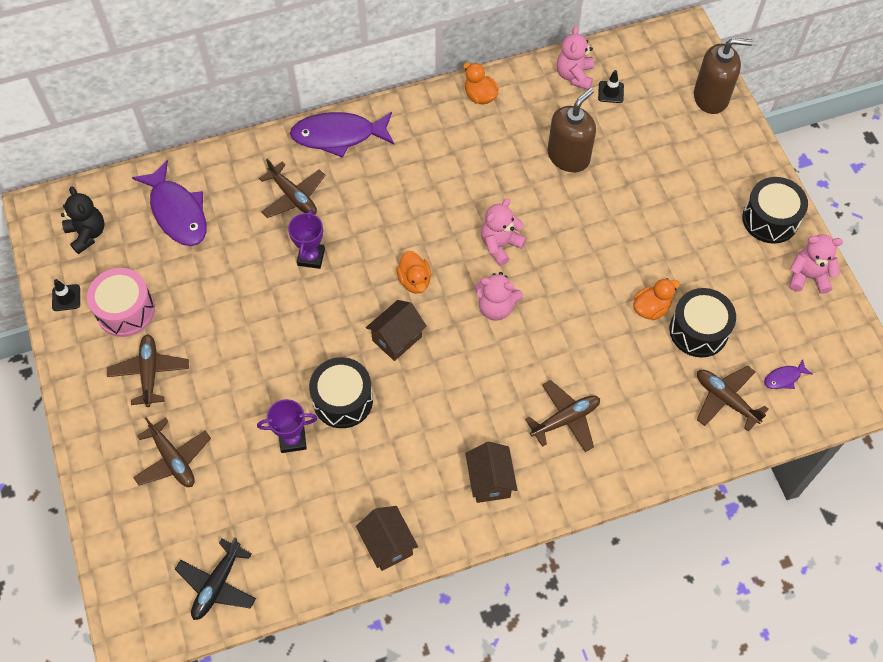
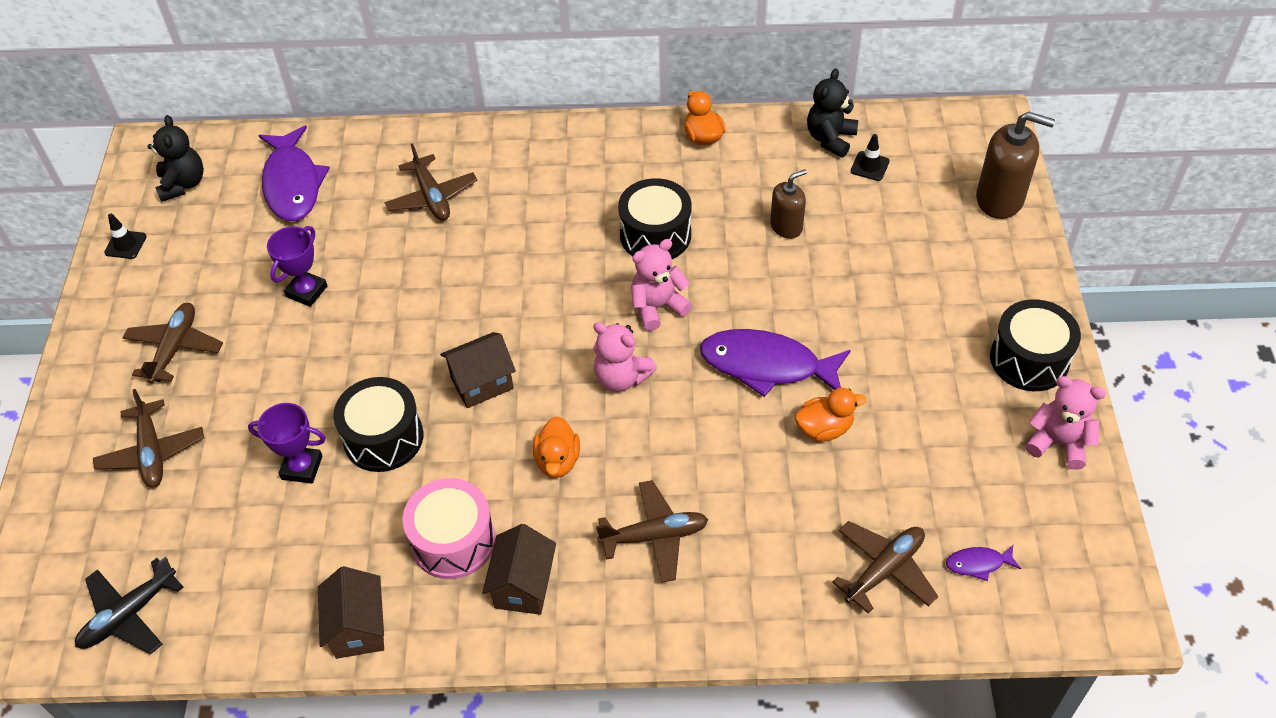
camera: 20 degrees right, 10 degrees down
(125, 310) = (183, 274): pink drum -> pink drum (453, 541)
(311, 257) = (421, 267): purple trophy -> purple trophy (306, 291)
(338, 135) = (514, 144): purple fish -> purple fish (766, 365)
(414, 281) = (533, 322): orange duck -> orange duck (557, 461)
(568, 156) = (786, 226): brown soap dispenser -> brown soap dispenser, size x0.61
(574, 75) = (830, 139): pink teddy bear -> black teddy bear
(698, 331) = (879, 472): black drum -> black drum (655, 235)
(726, 399) = (884, 570): brown plane -> brown plane turned 75 degrees clockwise

